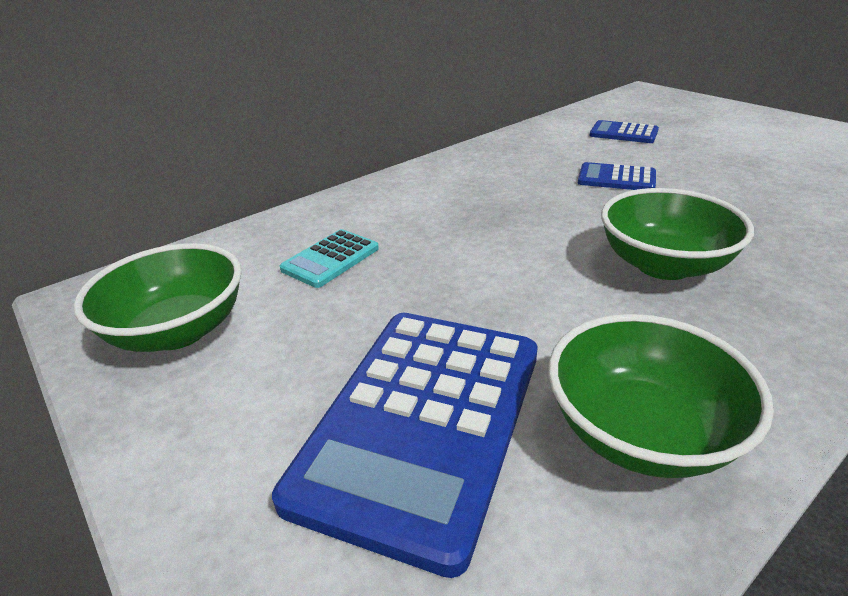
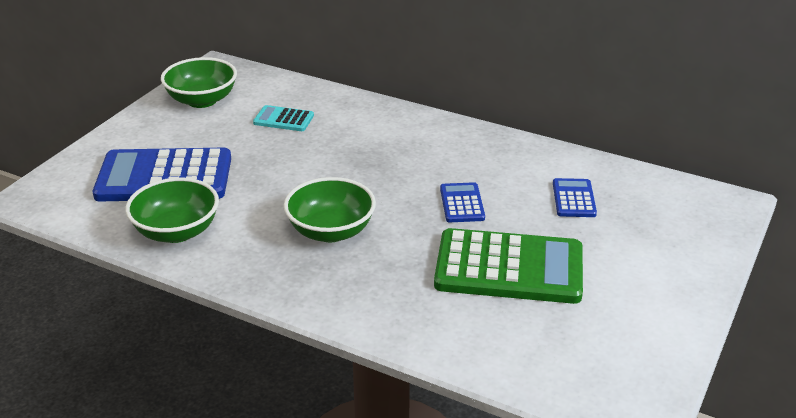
camera: 65 degrees right, 0 degrees up
(750, 176) = (509, 268): none -> green calculator

